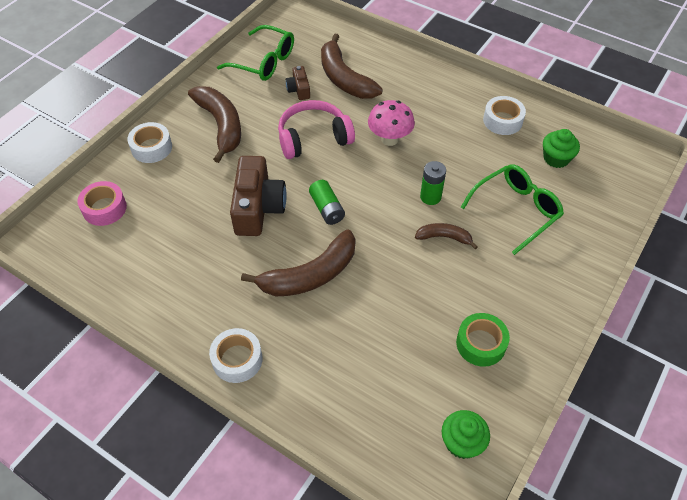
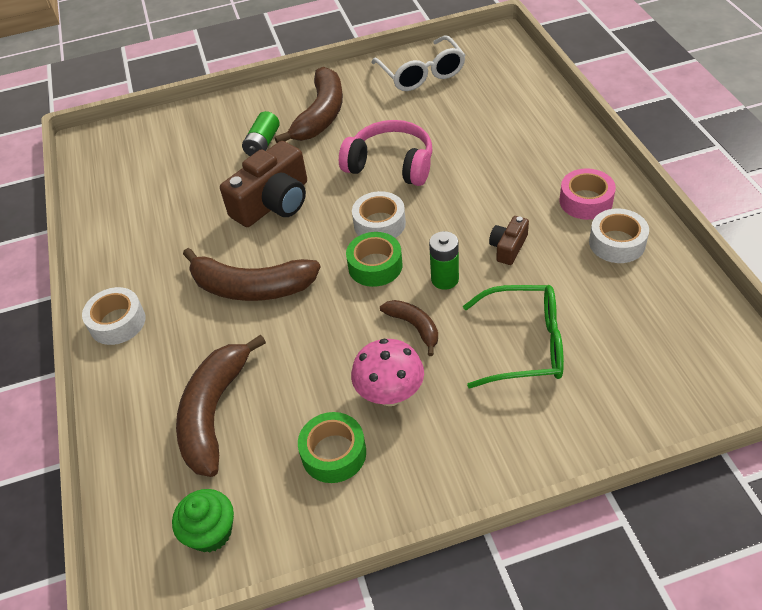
camera: 45 degrees right, 5 degrees down
(104, 208) = (159, 141): pink tape -> pink tape (585, 201)
(151, 148) = (245, 108): white tape -> white tape (379, 224)
(264, 62) = (421, 73): green glasses -> white glasses
(299, 89) = (427, 113): brown camera -> brown camera (508, 247)
(327, 209) = (331, 236): green battery -> green battery (263, 144)
(344, 78) = (483, 121): brown banana -> brown banana (214, 412)
(378, 213) = (375, 266): none -> green tape
(389, 139) = (465, 201): pink mushroom -> pink mushroom (390, 395)
(556, 158) = (639, 316): green cupcake -> none

